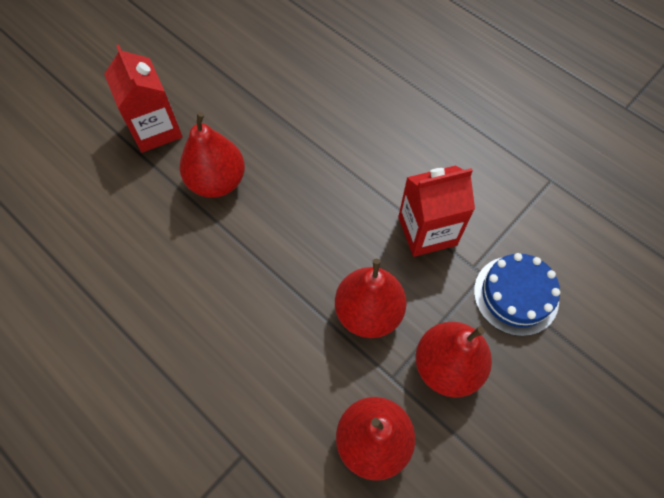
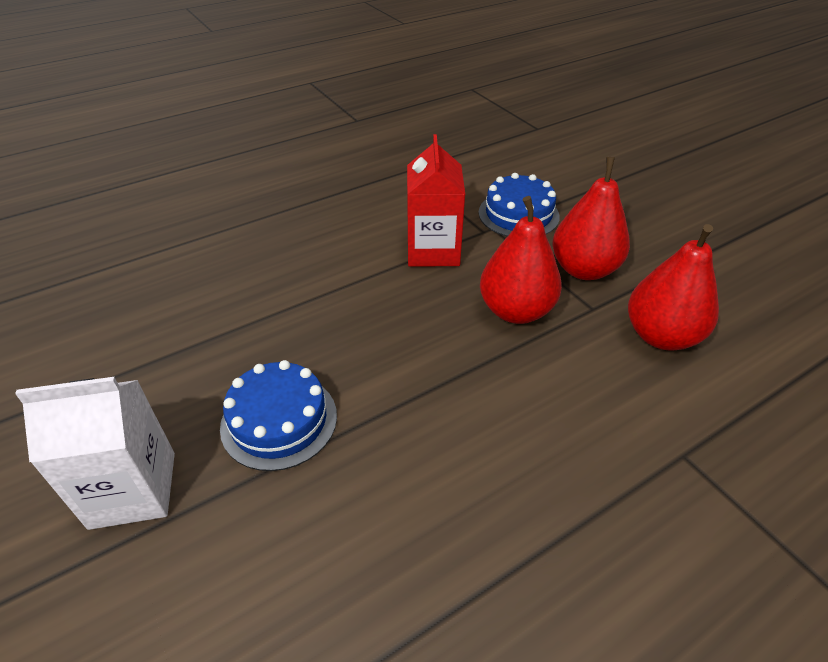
camera: 75 degrees left, 20 degrees down
(155, 129) = (133, 489): red carton -> white carton
(217, 181) = (279, 420): red pear -> blue cake

